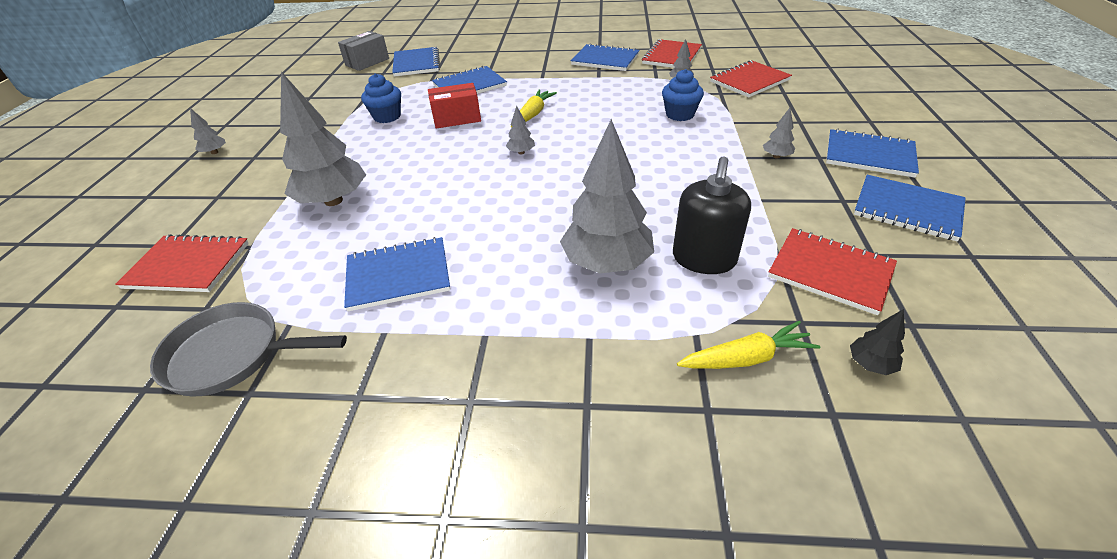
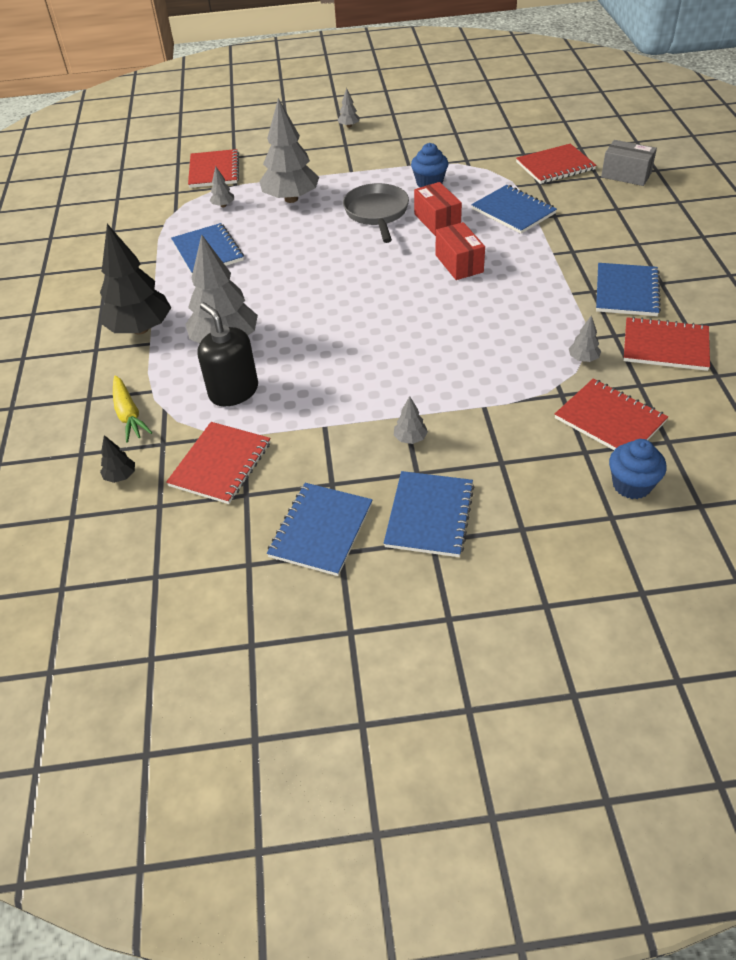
camera: 80 degrees right, 5 degrees up
(232, 355) = (139, 215): grey pan -> grey pan (377, 213)
(367, 62) = (546, 137): grey box -> grey box (626, 175)
(416, 63) = (555, 166): blue notebook -> red notebook
(521, 152) = (381, 271): grey tree -> grey tree (223, 205)
(533, 114) = (459, 263): yellow carrot -> red box
(553, 348) = (141, 329): none -> black tree
(680, 114) = (490, 363): blue cupcake -> blue cupcake (631, 485)
(704, 259) = (233, 391): black soap dispenser -> black soap dispenser turned 45 degrees clockwise

